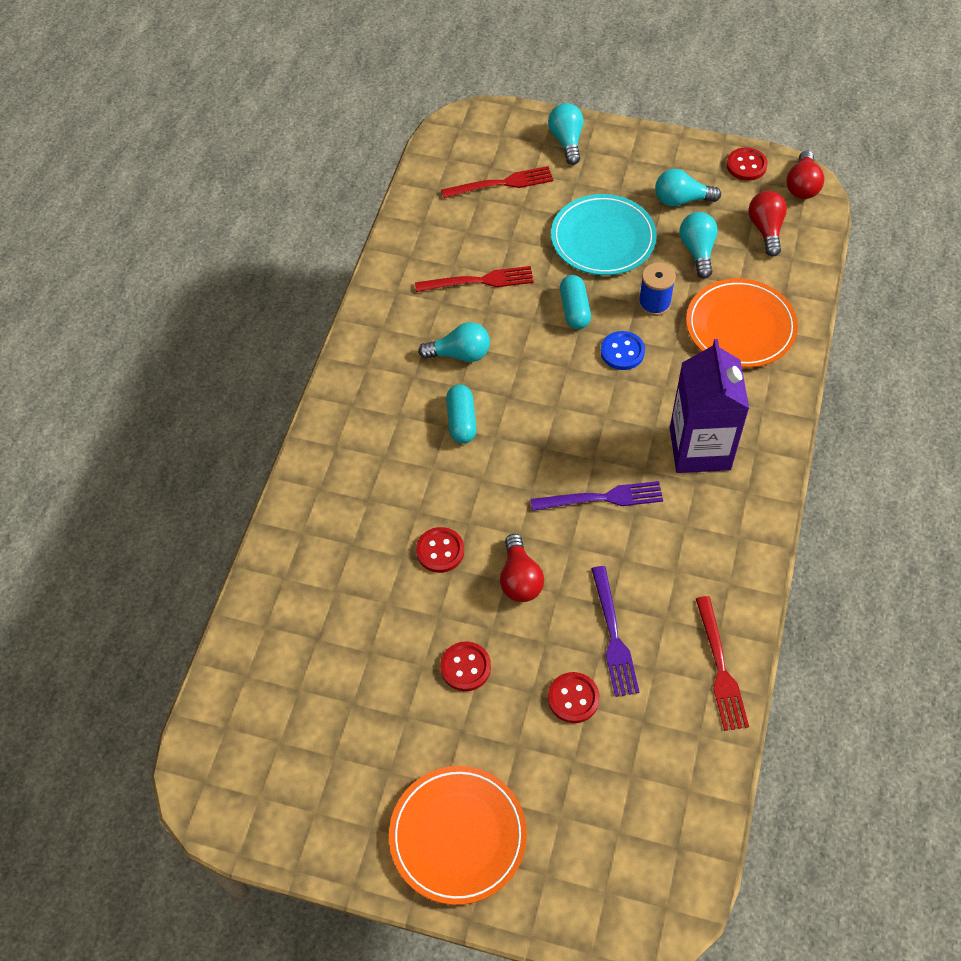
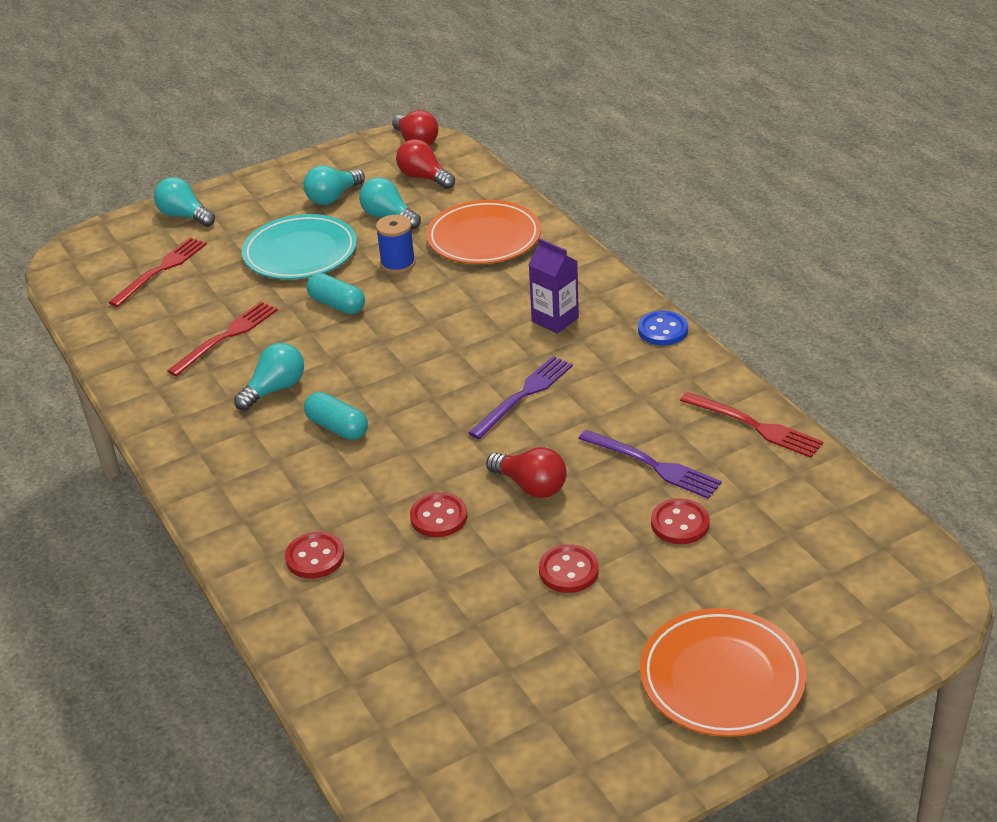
camera: 45 degrees left, 20 degrees down
(622, 352) = (413, 305): blue button -> blue button (662, 330)
(700, 448) = (555, 320): purple carton -> purple carton, size x0.58
(746, 165) = (357, 153): red button -> red button (315, 557)

